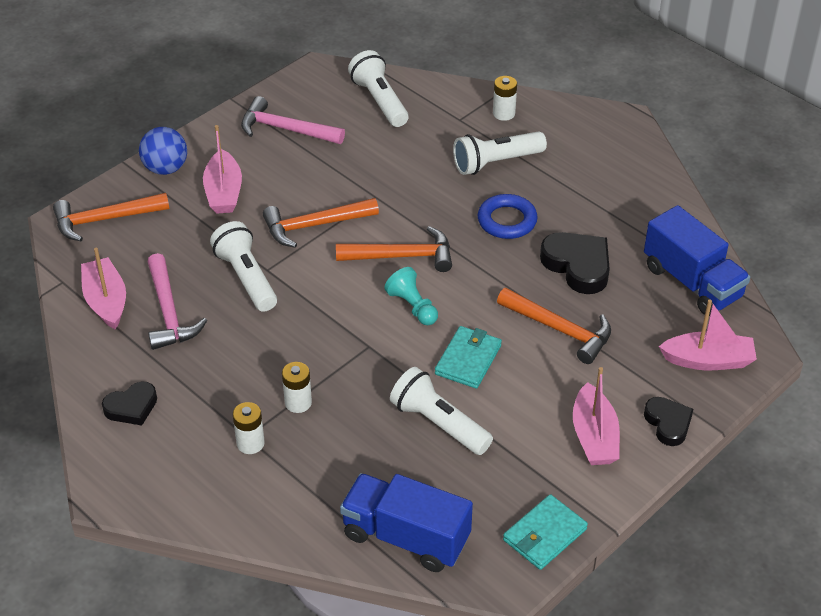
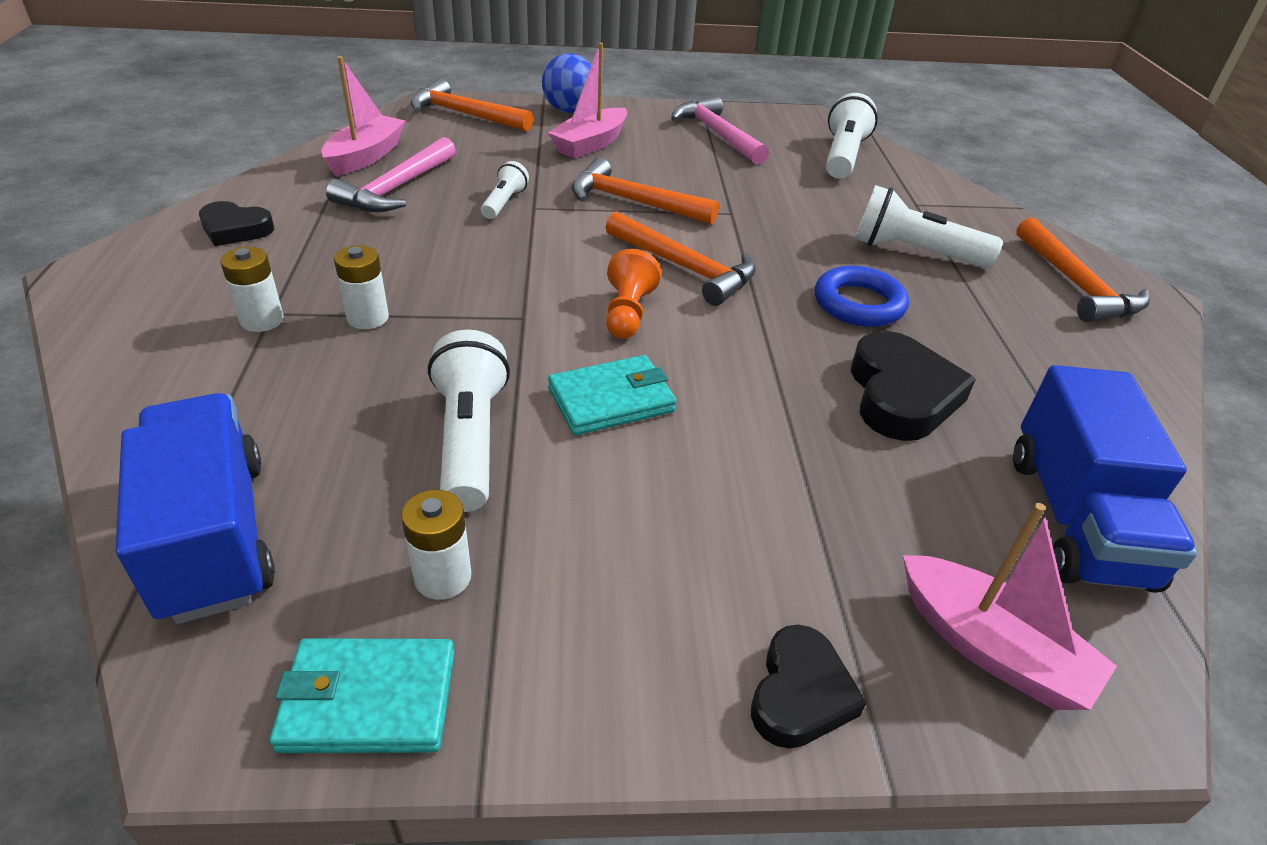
camera: 40 degrees right, 5 degrees down
(246, 278) = (504, 203): white flashlight -> white flashlight, size x0.57
(413, 306) = (627, 313): turquoise pawn -> orange pawn
(504, 113) = (978, 222): white battery -> white battery (443, 577)
(559, 330) = (781, 446): orange hammer -> orange hammer (1075, 285)
(594, 436) = (649, 615): pink boat -> none

